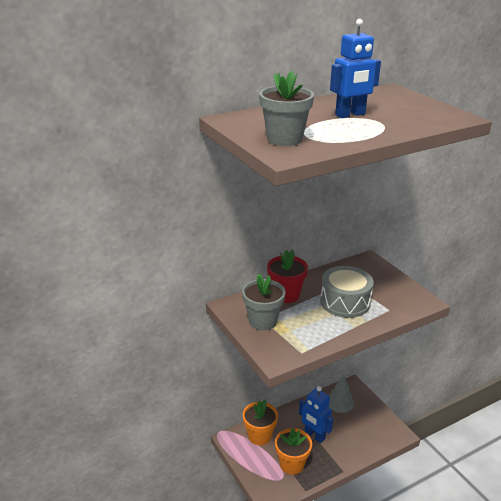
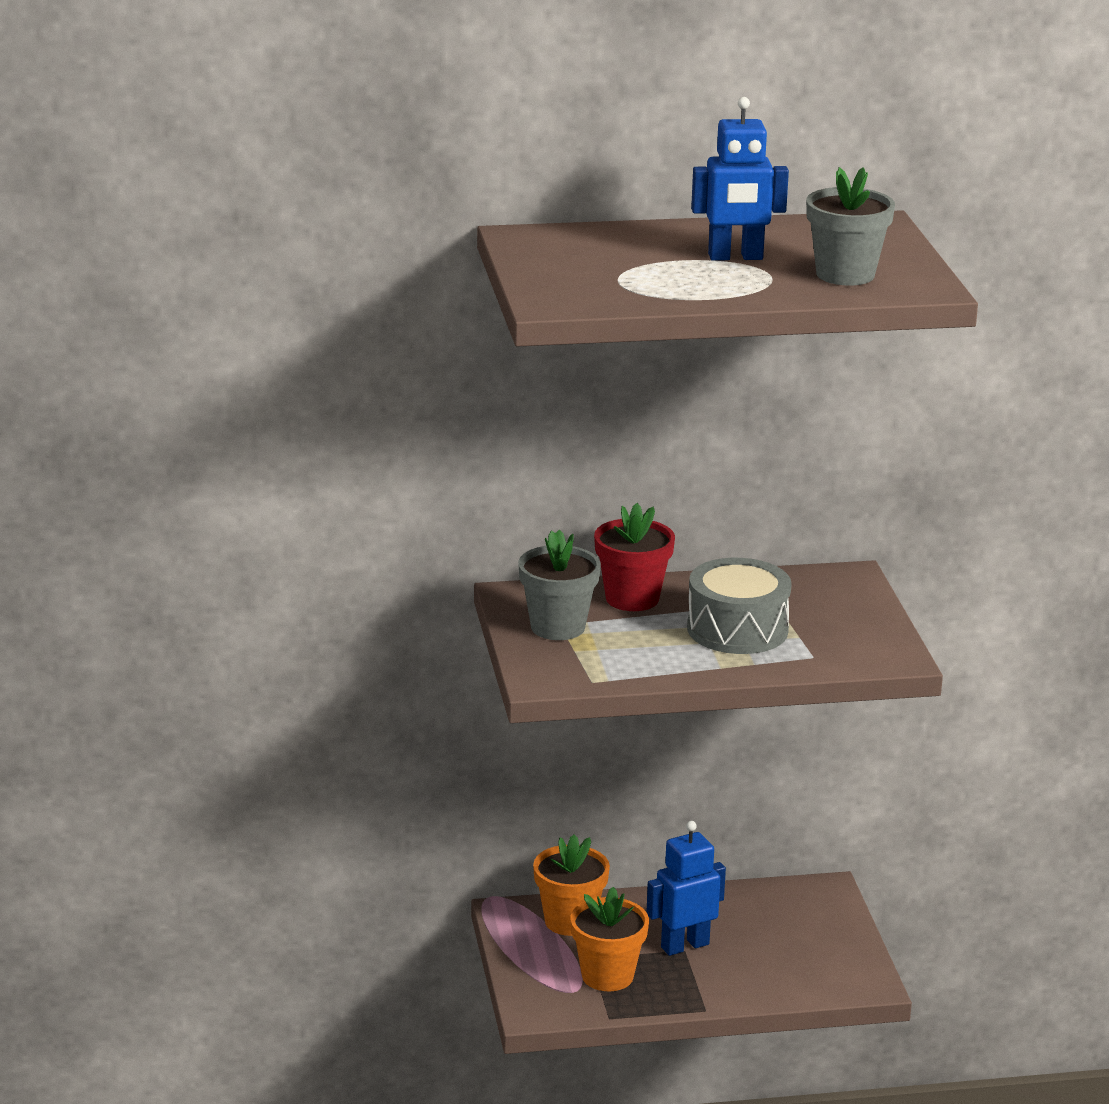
camera: 20 degrees right, 5 degrees down
(284, 139) = (577, 280): grey flower pot -> grey flower pot (845, 274)
(314, 435) = (684, 945): blue robot -> blue robot turned 90 degrees clockwise
(339, 408) = (771, 916): grey tree -> none

